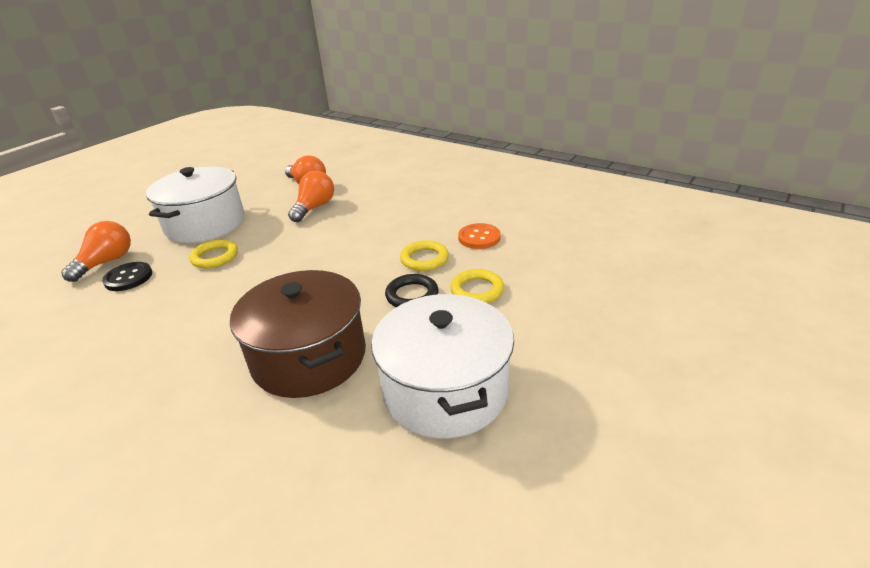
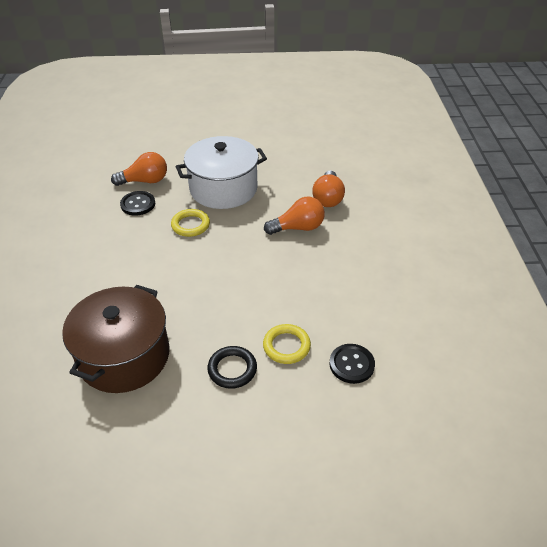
camera: 50 degrees right, 10 degrees up
(445, 390) = (140, 459): white pot -> none
(477, 290) = (271, 409): yellow ring -> none
(479, 237) = (351, 364): orange button -> black button

